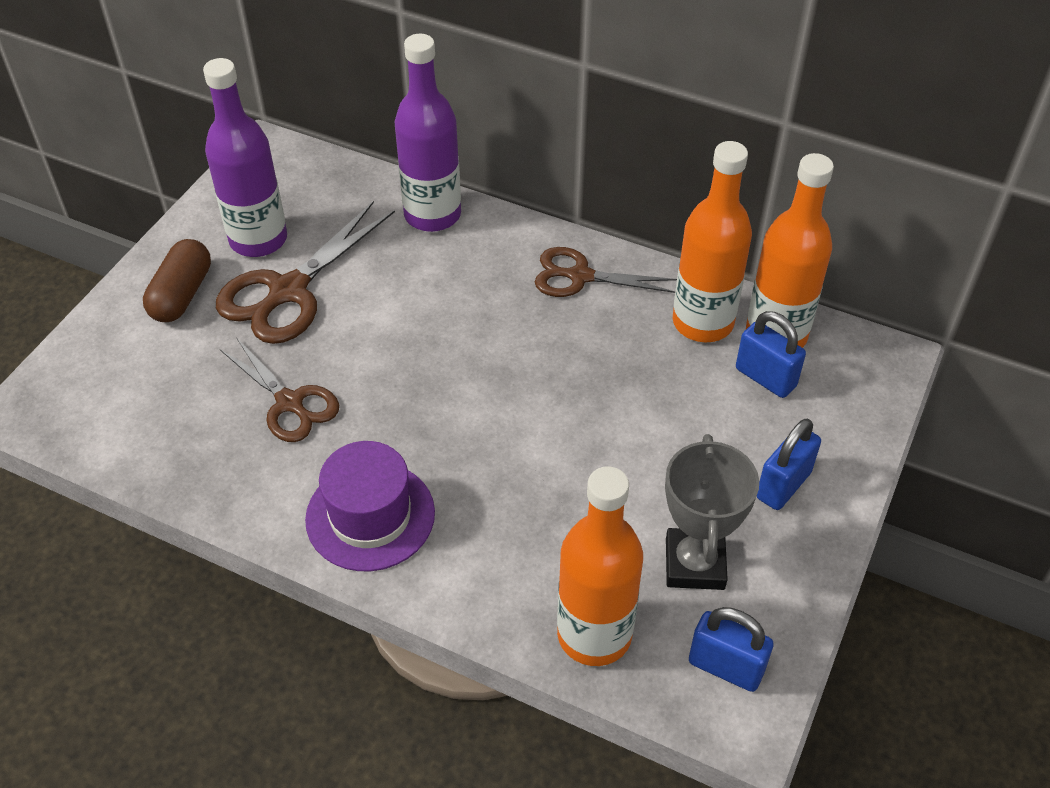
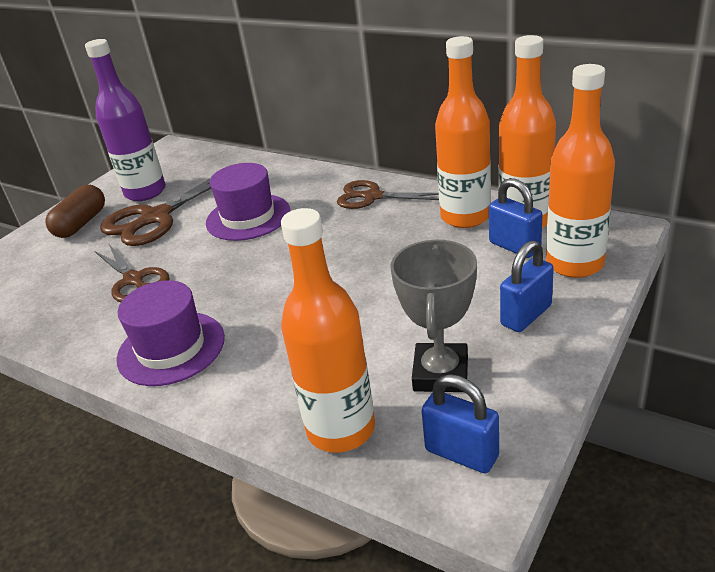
camera: 10 degrees right, 15 degrees down
(418, 301) = (248, 217): none -> purple hat
(432, 215) = (271, 172): purple bottle -> none
(836, 410) = (574, 264): none -> orange bottle

